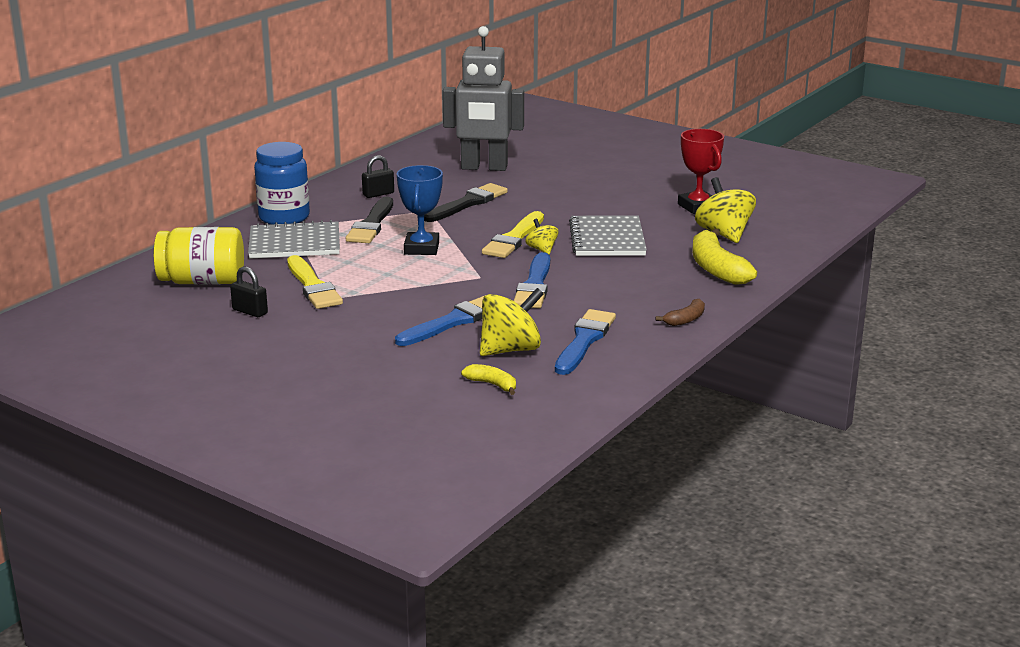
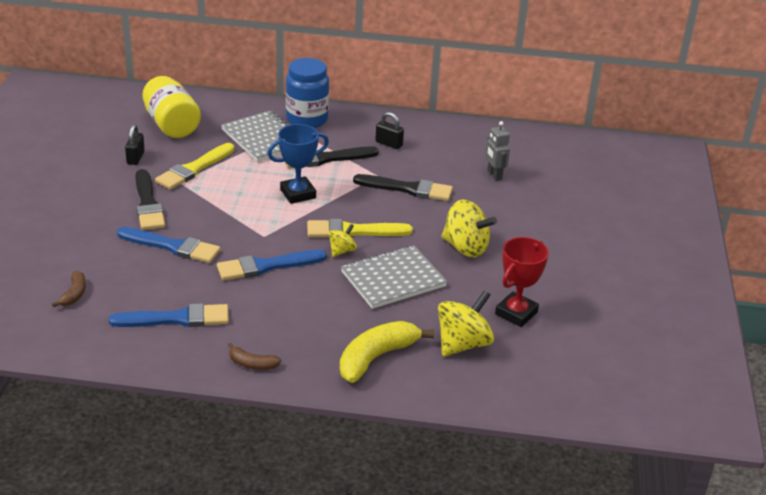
camera: 60 degrees right, 10 degrees up
(356, 320) = (148, 204): none -> black brush
(484, 168) = (494, 175): grey robot -> grey robot, size x0.45
(492, 384) = (74, 294): yellow banana -> brown banana
(510, 349) = (139, 286): yellow spinning top -> yellow spinning top (465, 248)

